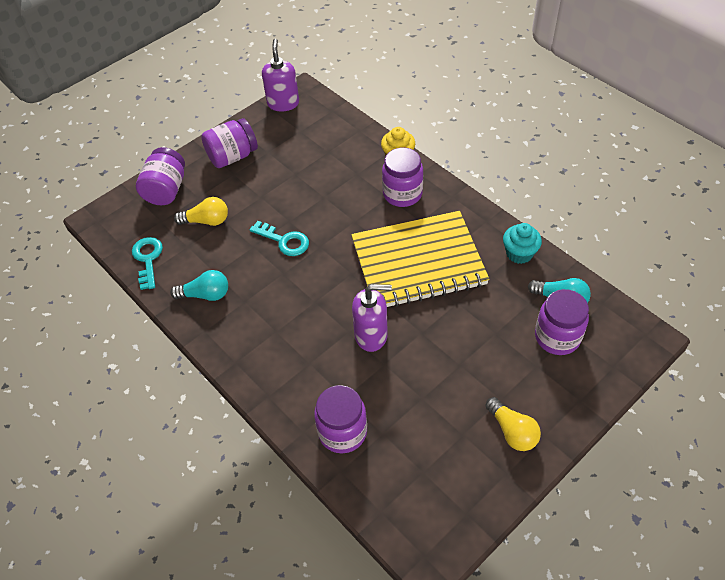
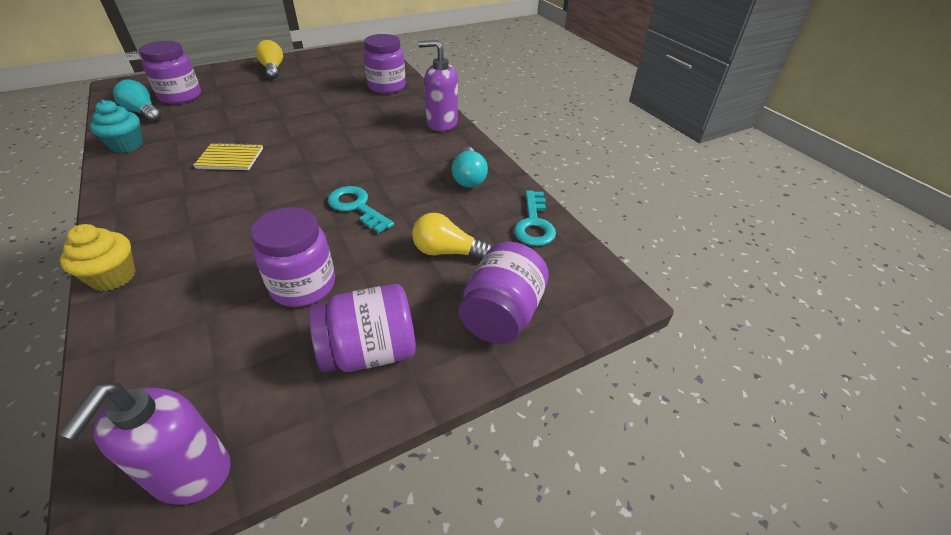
camera: 170 degrees left, 10 degrees down
(205, 295) = (468, 177): turquoise light bulb -> turquoise light bulb turned 105 degrees counterclockwise
(371, 335) = (325, 123): purple soap dispenser -> purple soap dispenser (441, 123)
(402, 194) = (168, 225): purple jar -> purple jar (303, 285)
(418, 263) = (230, 158): yellow notebook -> yellow notebook, size x0.41

